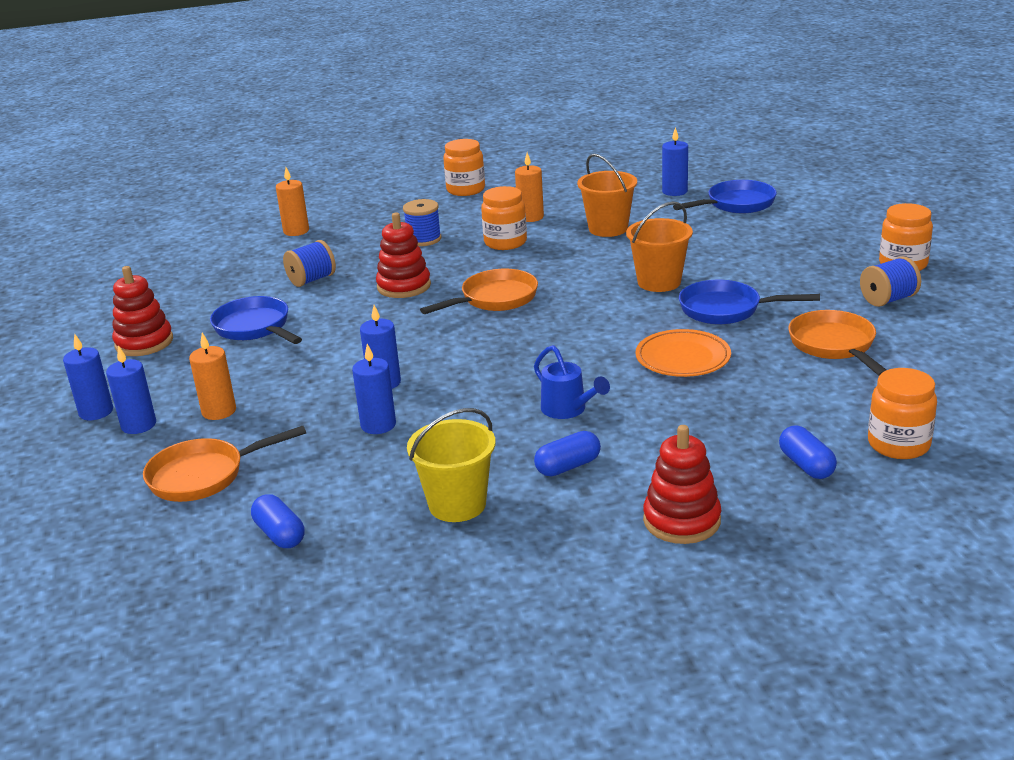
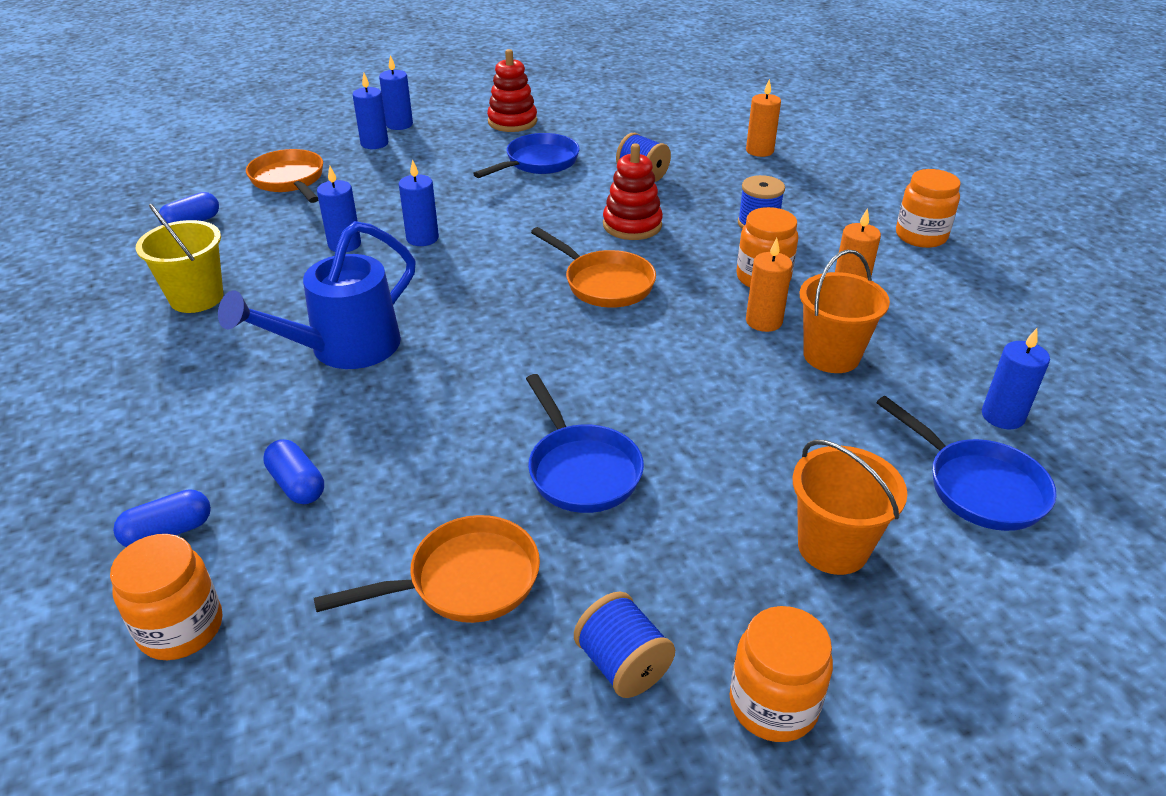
camera: 80 degrees right, 10 degrees up
(219, 411) = (388, 170): orange candle -> orange candle (764, 321)
(568, 410) = (343, 349): blue watering can -> blue watering can, size x1.81
(568, 466) = (234, 355): blue capsule -> blue capsule (297, 484)
(659, 282) = (663, 406): orange bucket -> orange bucket (833, 547)
(681, 520) = (106, 432): red stacking toy -> none
(683, 358) = (446, 430): orange plate -> none
(726, 309) = (581, 470): blue pan -> blue pan turned 150 degrees clockwise

